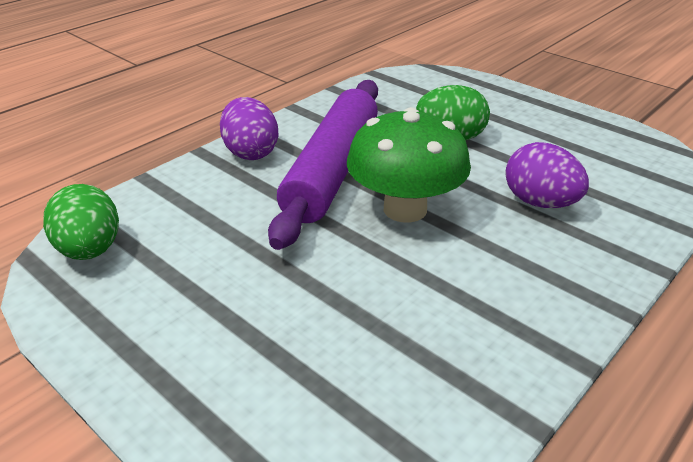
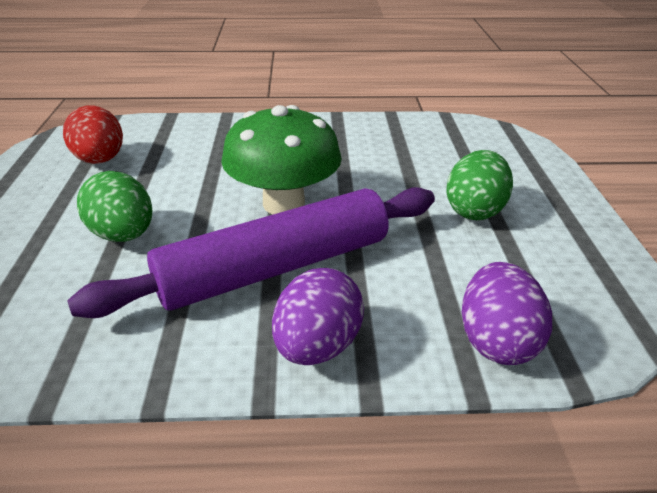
camera: 135 degrees left, 0 degrees up
(90, 250) = (583, 317): green egg -> green egg (474, 210)
(540, 202) = (198, 161): purple egg -> purple egg (496, 341)
(594, 160) = (100, 160): none -> red egg

